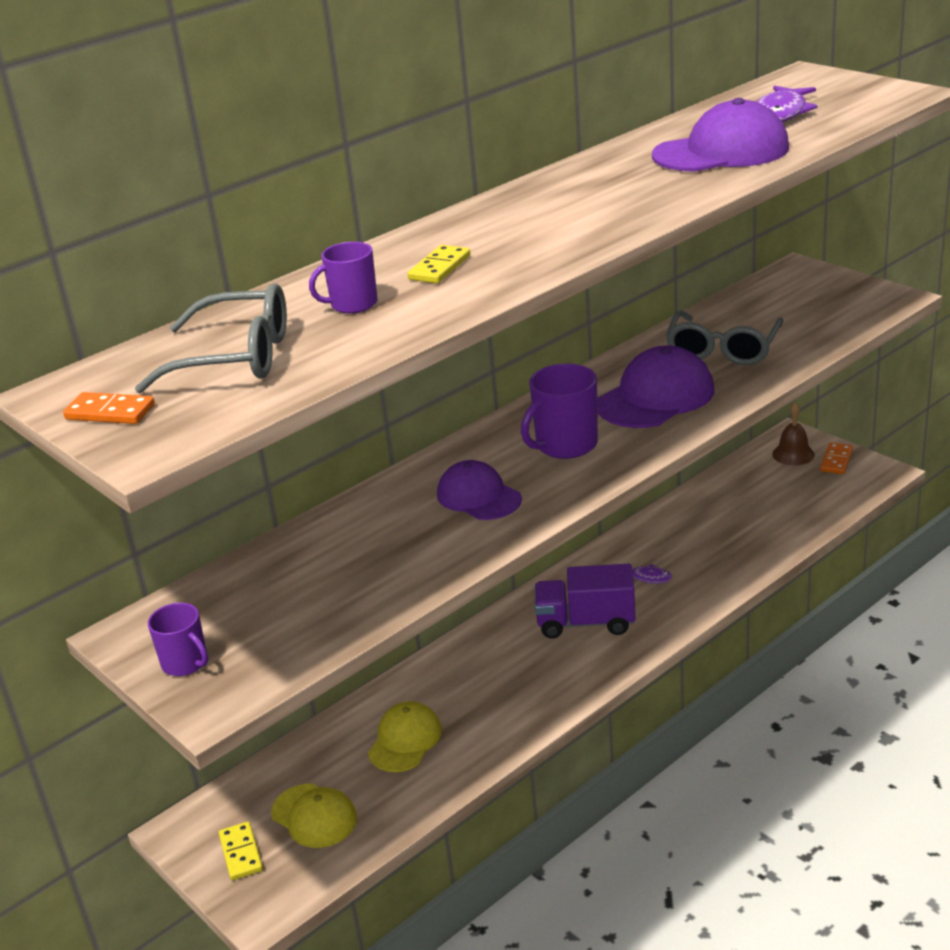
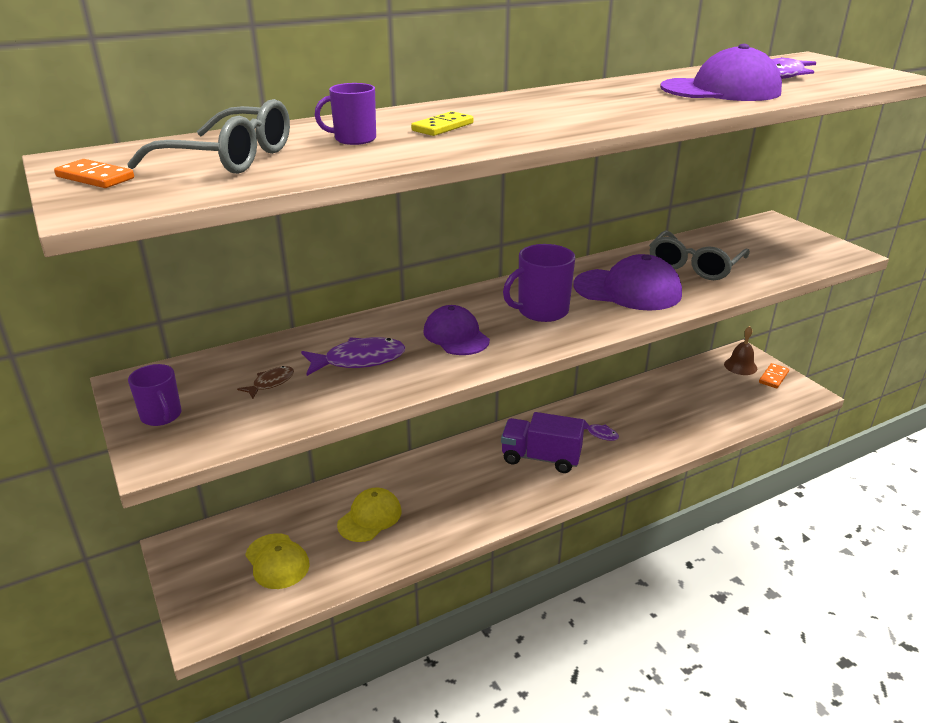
camera: 10 degrees right, 0 degrees up
(241, 853) = (210, 577): yellow domino -> none
(291, 598) = (271, 383): none -> brown fish
(380, 550) = (359, 360): none -> purple fish
(655, 397) = (627, 290): purple cap -> purple cap turned 45 degrees clockwise

